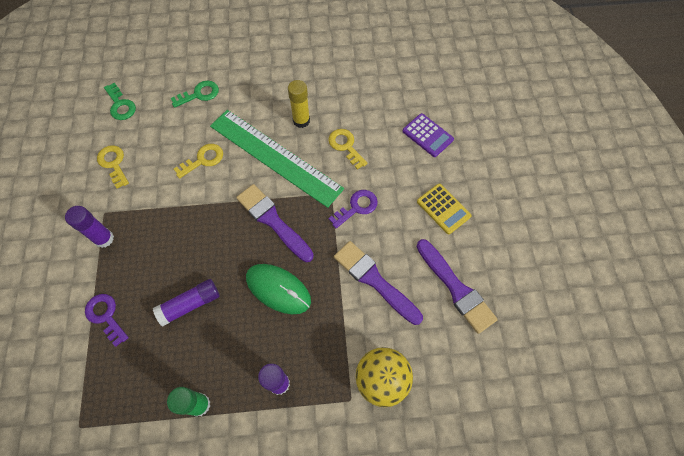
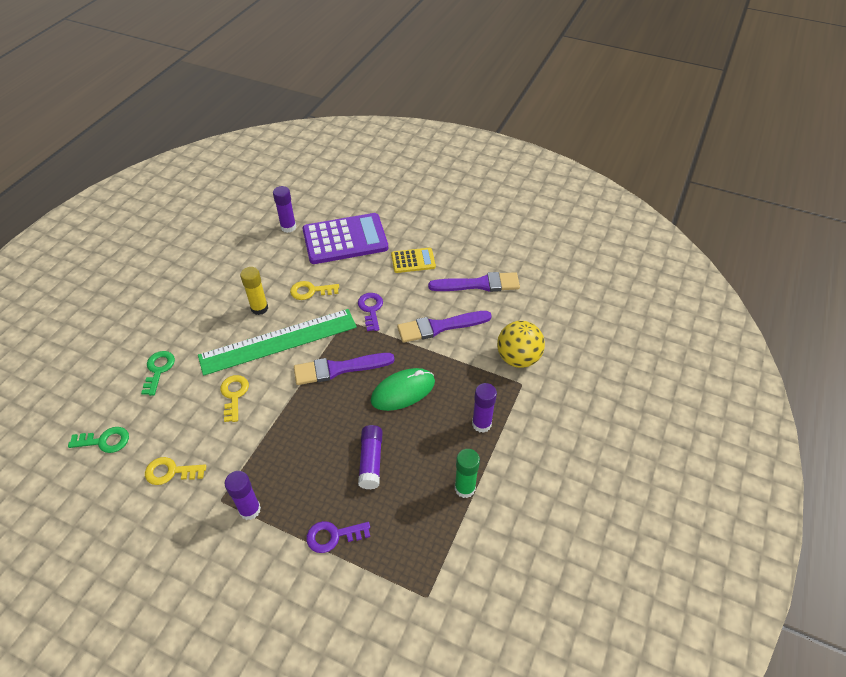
camera: 60 degrees left, 15 degrees down
(408, 83) = (288, 227): none -> purple glue stick
(427, 135) = (345, 239): purple calculator -> purple calculator, size x1.95

